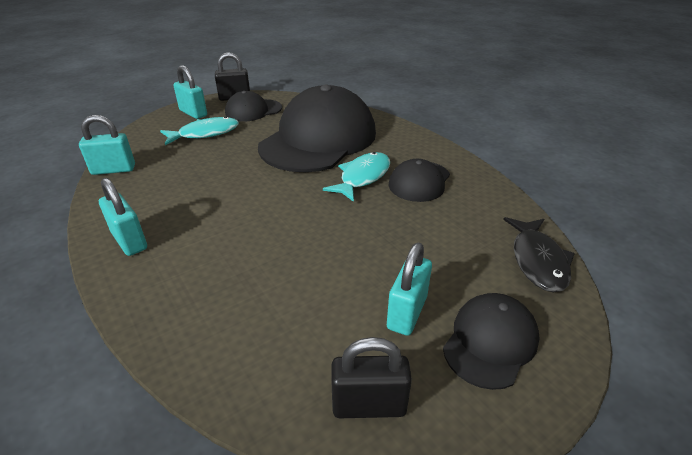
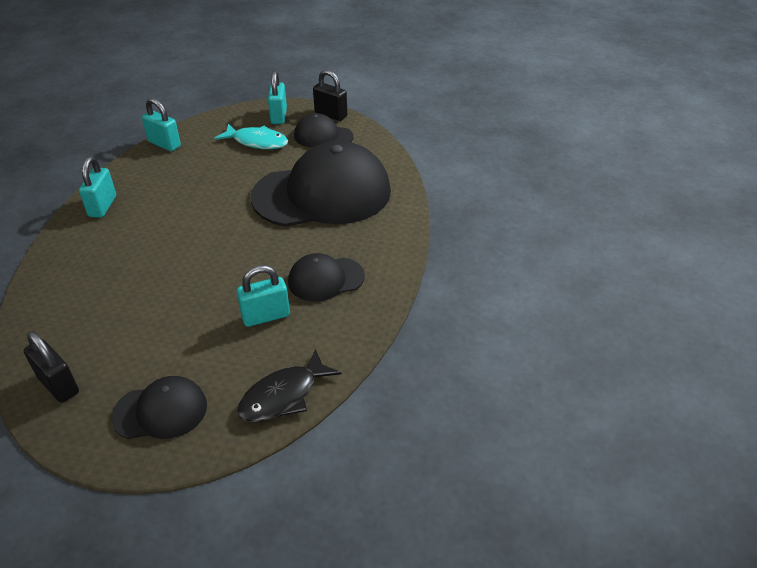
camera: 45 degrees right, 5 degrees up
(362, 177) = (293, 248): turquoise fish -> none
(407, 312) = (152, 358): turquoise padlock -> turquoise padlock (266, 316)

